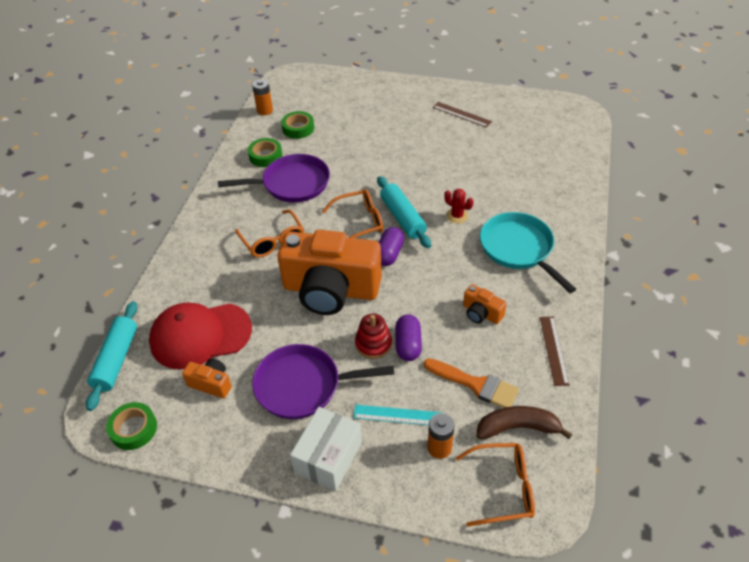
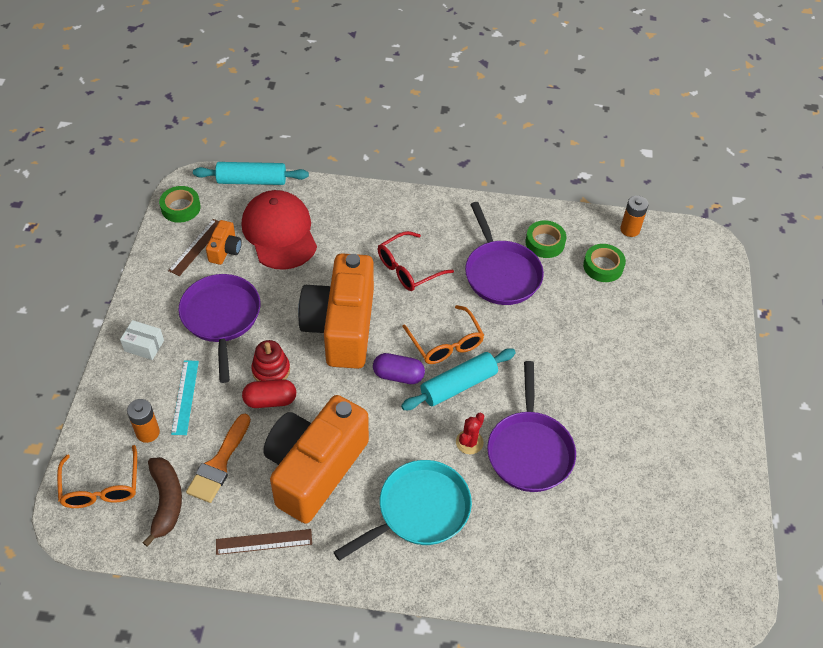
camera: 80 degrees right, 5 degrees up
(272, 240) = (408, 268): orange glasses -> red glasses
(328, 457) = (144, 345): white box -> white box, size x0.60
(408, 344) = (270, 400): purple capsule -> red capsule
(461, 114) = (678, 445): brown ruler -> brown ruler (196, 247)
(465, 184) = (529, 450): none -> purple pan
(481, 313) = (314, 469): orange camera -> orange camera, size x2.41

